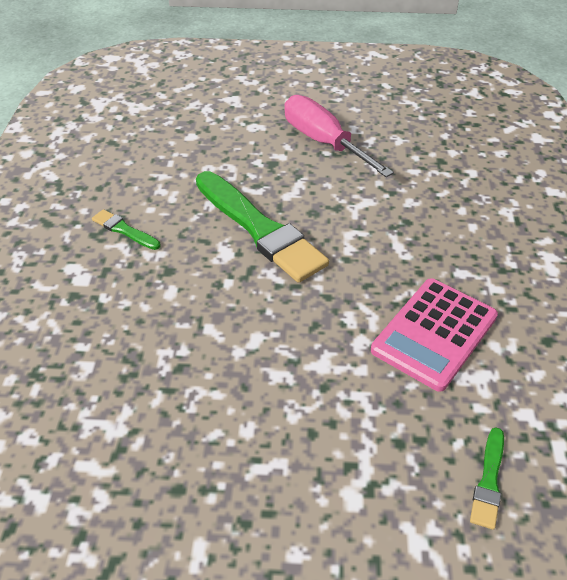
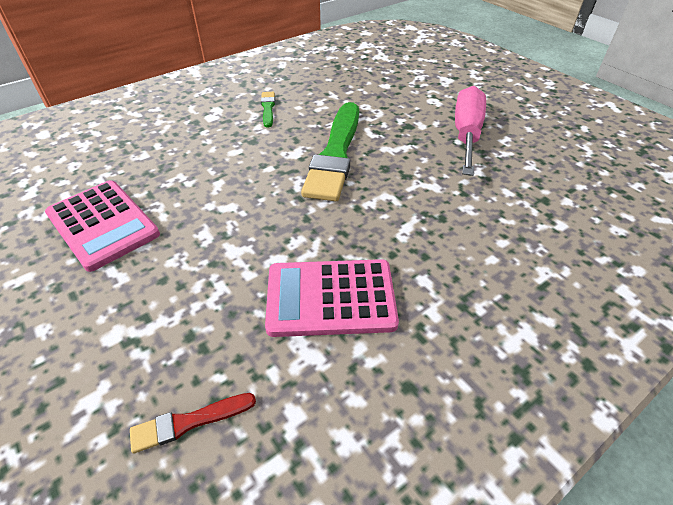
camera: 50 degrees right, 0 degrees up
(179, 448) = (102, 224): none -> pink calculator
(488, 481) = (189, 422): green brush -> red brush

